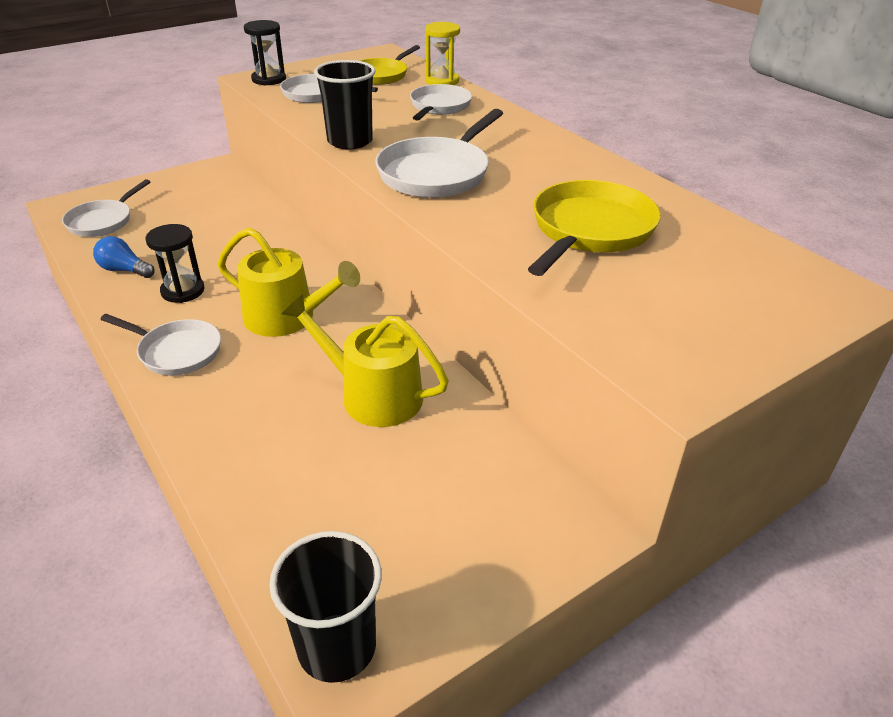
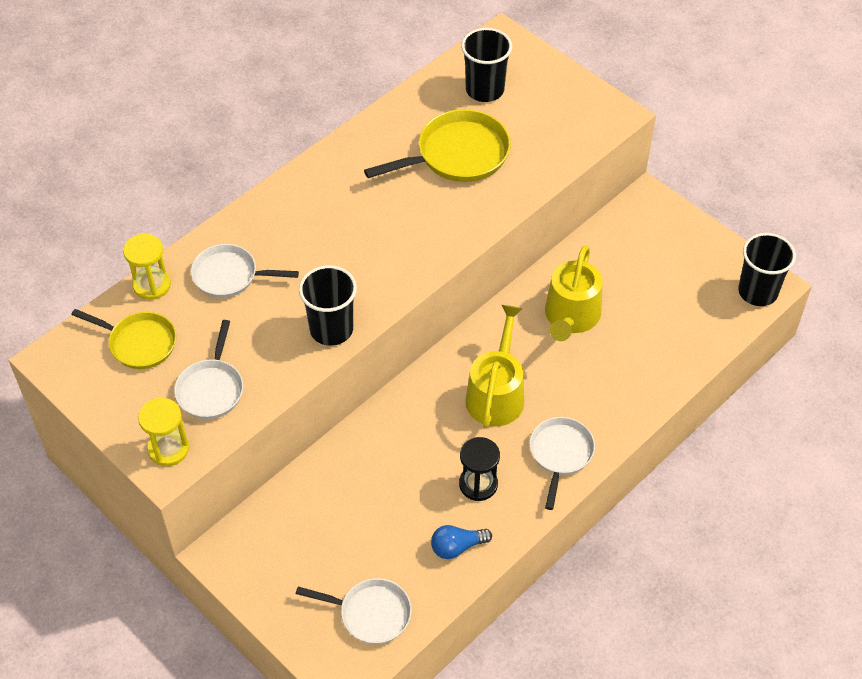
camera: 100 degrees left, 15 degrees up
(124, 270) = (457, 547): blue light bulb -> blue light bulb turned 60 degrees clockwise
(269, 79) = (168, 449): black hourglass -> yellow hourglass
(437, 173) = (384, 254): white pan -> none
(589, 231) = (457, 155): yellow pan -> yellow pan turned 135 degrees clockwise
(722, 265) = (484, 90): none -> black cup

